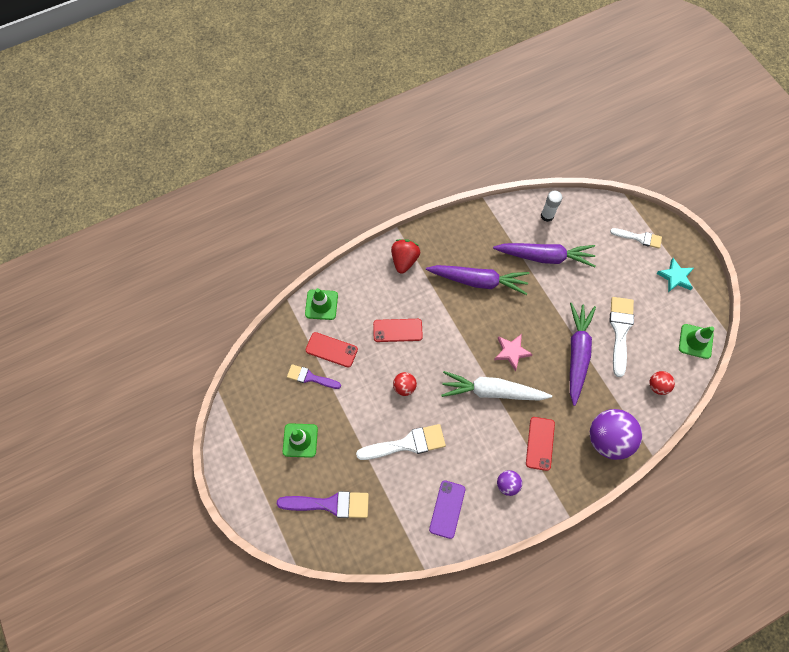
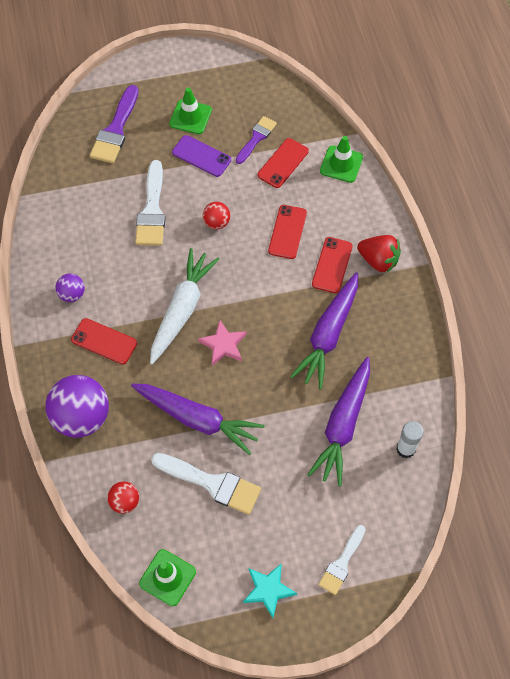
camera: 105 degrees right, 5 degrees down
(418, 291) = (332, 265): none -> red phone
(447, 509) = (69, 230): purple phone -> purple phone (201, 156)

